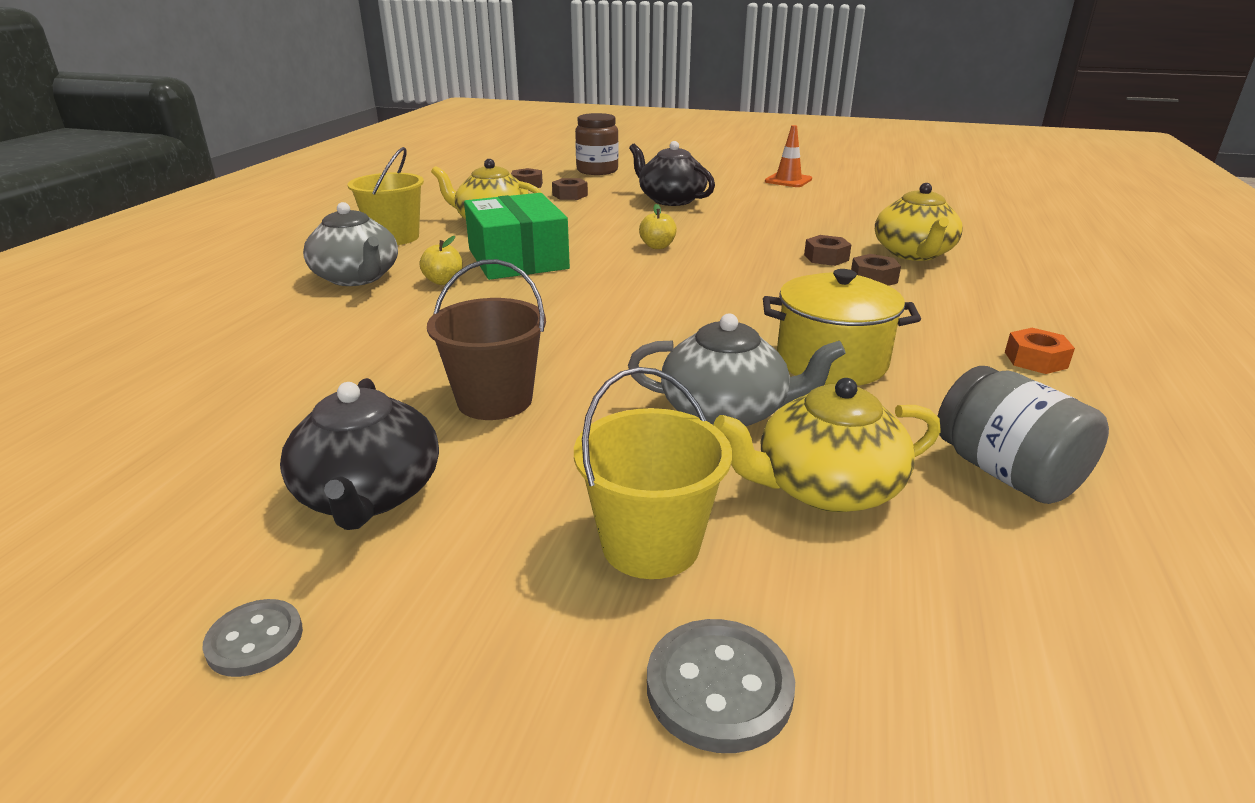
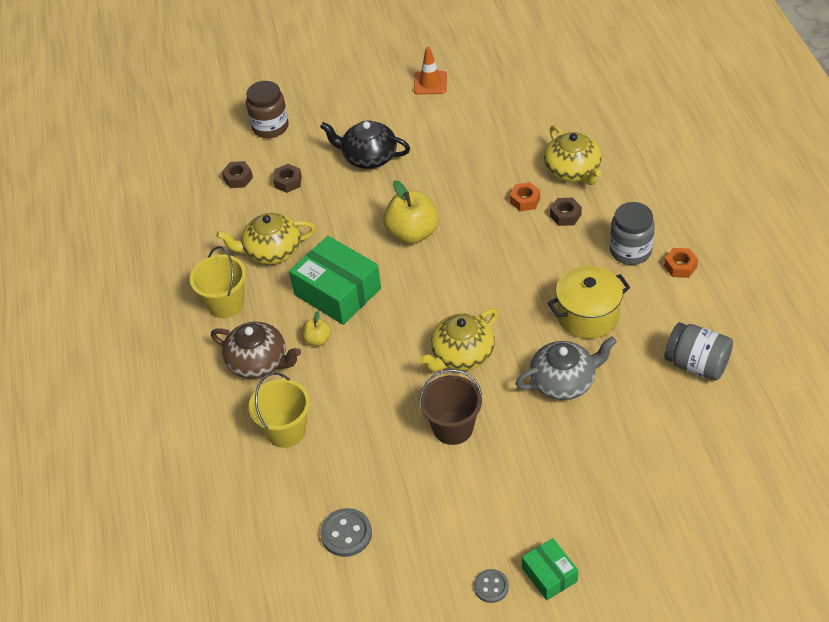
camera: 25 degrees left, 20 degrees up
(357, 277) = (258, 362): grey teapot -> brown teapot
(369, 494) = (458, 510): black teapot -> none
(387, 681) = (549, 574): none -> green box
(650, 544) = (588, 475): yellow bucket -> yellow bucket (286, 431)
(657, 246) = (412, 233): yellow apple -> yellow apple, size x1.99
(719, 687) = (650, 520): grey button -> grey button (346, 534)
(825, 487) = (633, 410): yellow teapot -> yellow teapot (462, 354)
(826, 258) = (525, 200): brown nut -> orange nut
(953, 326) = (630, 251): none -> grey jar

